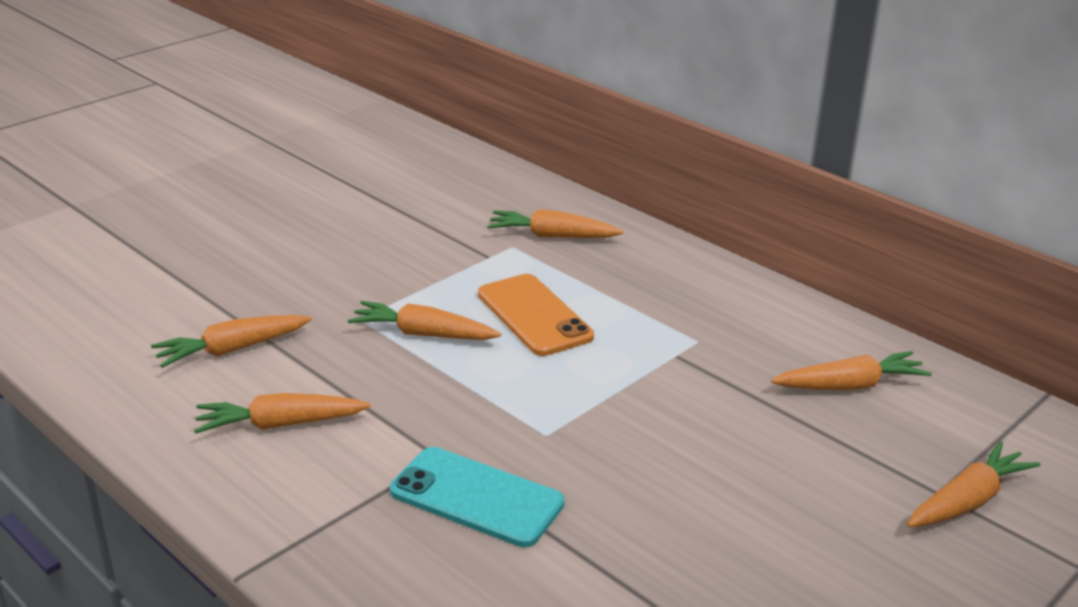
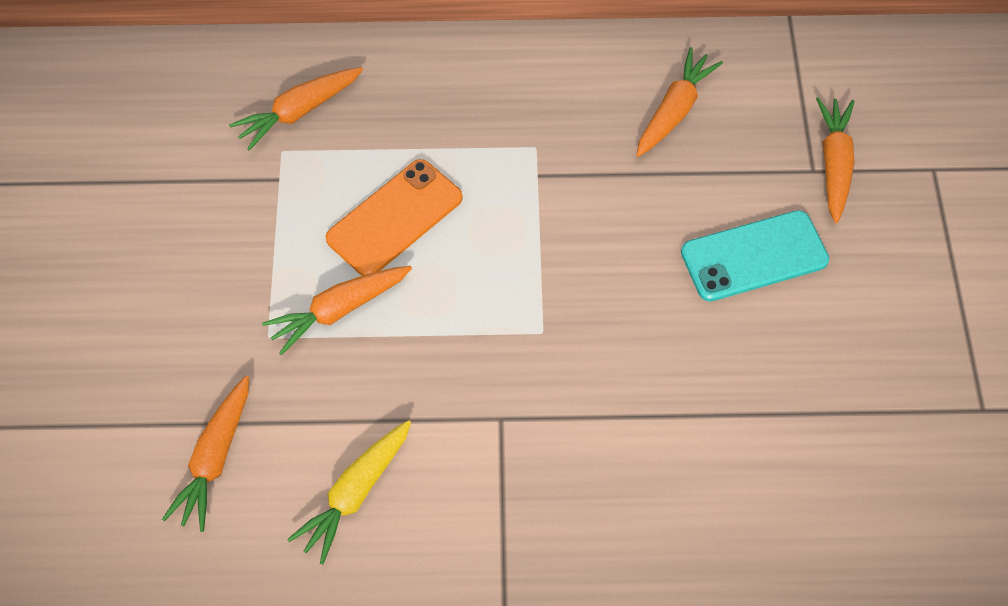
camera: 45 degrees left, 30 degrees up
(280, 424) = (355, 493): orange carrot -> yellow carrot
(476, 497) = (566, 430): turquoise phone -> turquoise phone (754, 256)
(534, 315) = (394, 218): orange phone -> orange phone turned 60 degrees counterclockwise

